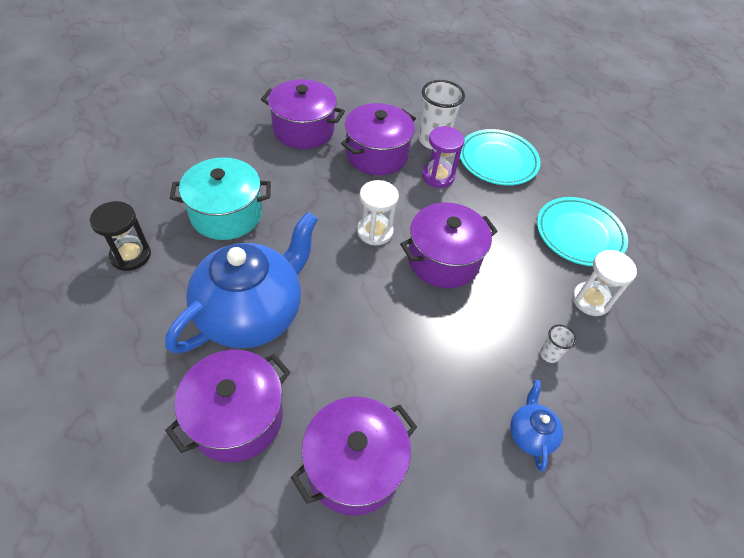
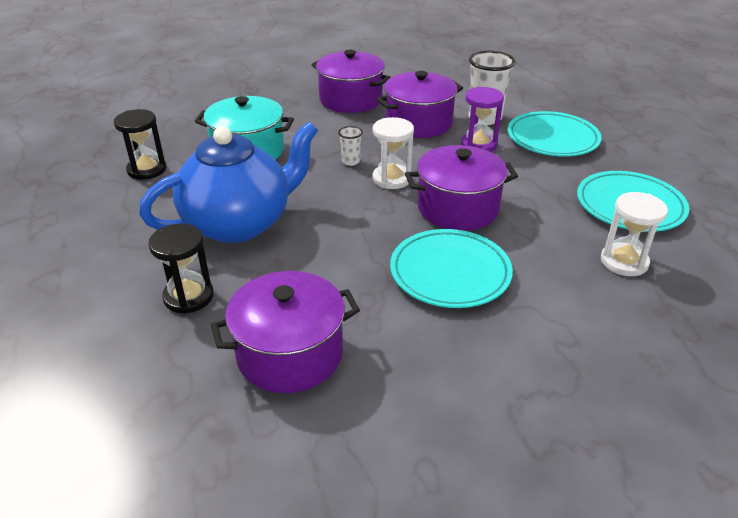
camera: 20 degrees right, 15 degrees down
(236, 417) = (188, 296): purple pot -> black hourglass
(459, 340) = (450, 273): none -> turquoise plate
(530, 434) = (503, 363): blue teapot -> none
(549, 354) = (553, 300): white cup -> white cup (351, 161)

